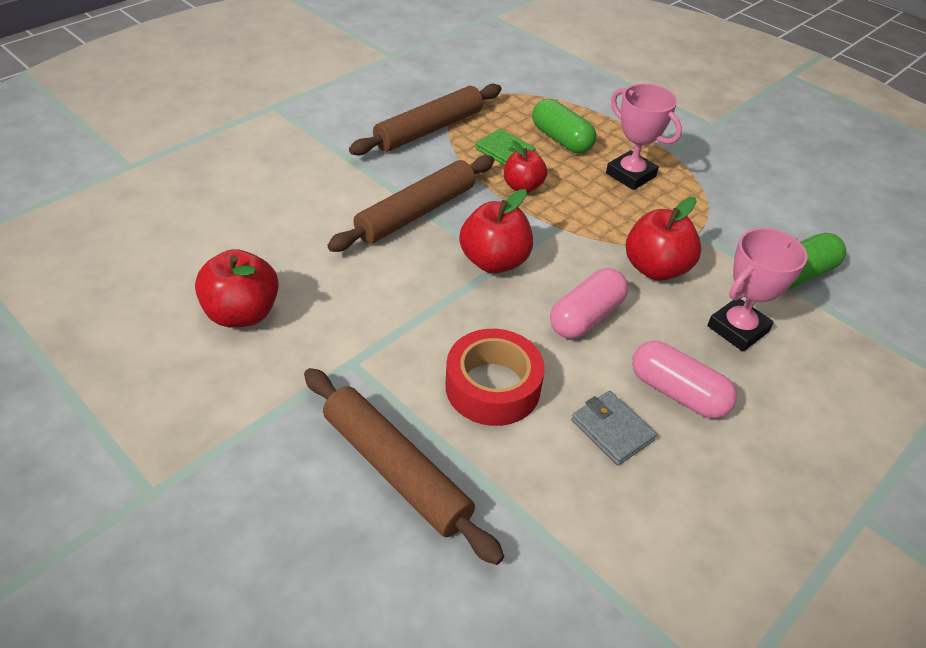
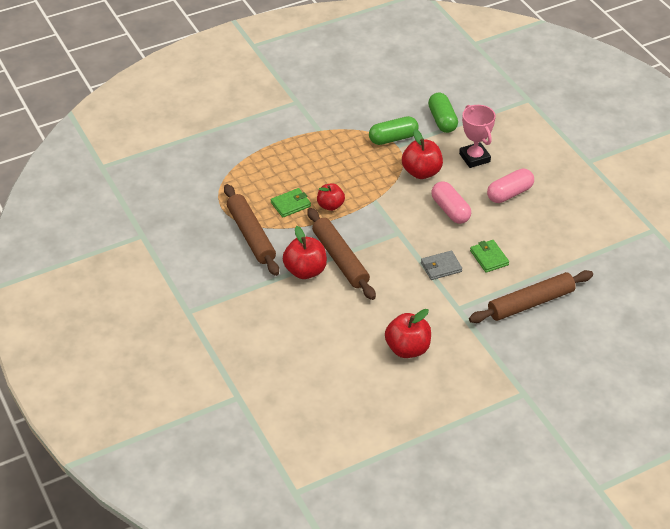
camera: 70 degrees left, 0 degrees up
(492, 387) = (489, 258): red tape -> green wallet
(494, 261) = (396, 235): red apple -> red apple (305, 271)
(561, 139) = (286, 175): green capsule -> green capsule (393, 138)
(612, 430) = (526, 223): grey wallet -> grey wallet (441, 267)
(630, 175) = (335, 155): pink trophy -> none

